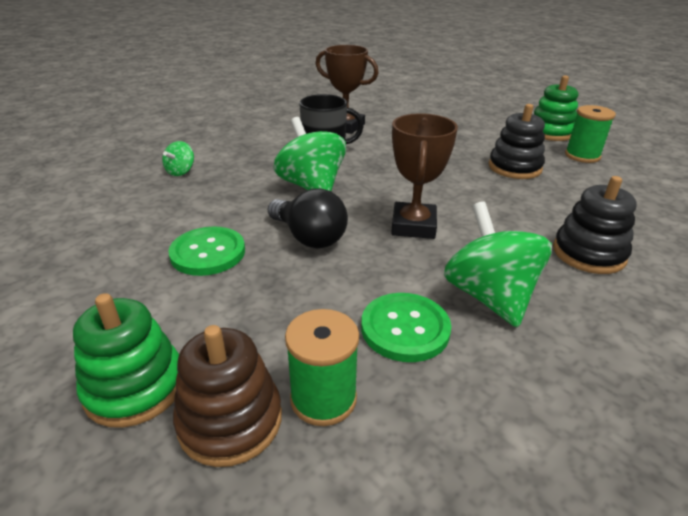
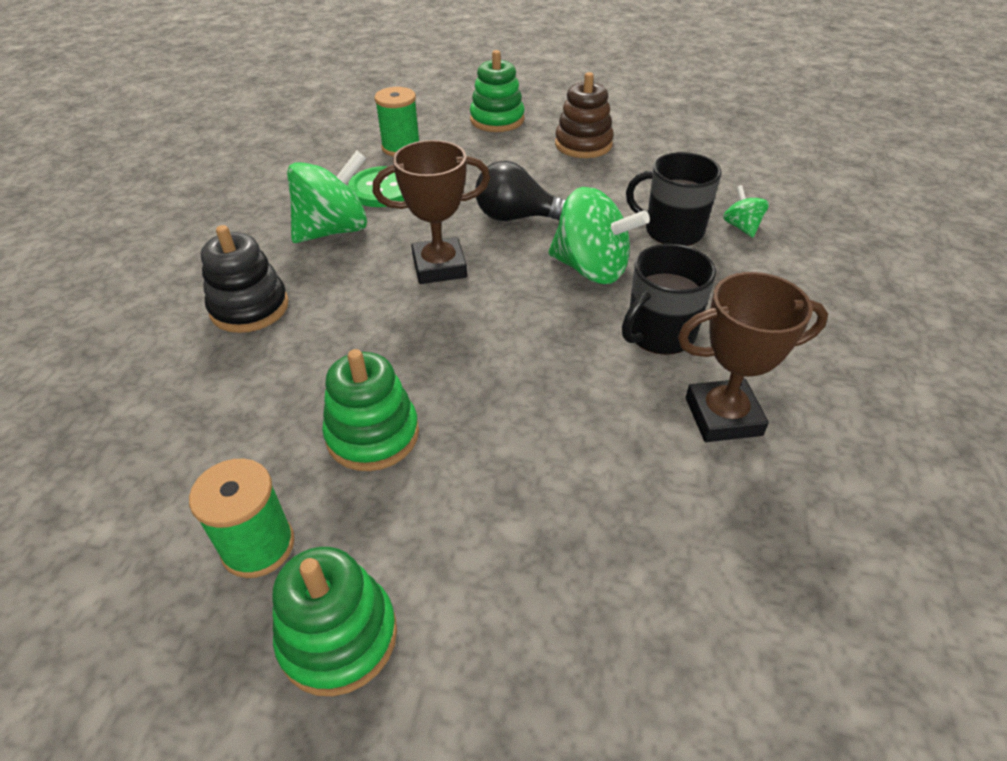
camera: 145 degrees right, 10 degrees up
(208, 253) = (572, 177): green button -> none
(223, 185) = (672, 231): none -> black mug
(230, 420) = (436, 128): brown stacking toy -> brown stacking toy (583, 144)
(413, 226) = (439, 267): brown trophy -> brown trophy turned 75 degrees counterclockwise
(489, 296) = (334, 230): green spinning top -> green spinning top turned 75 degrees counterclockwise
(514, 167) = (373, 435): black stacking toy -> green stacking toy

